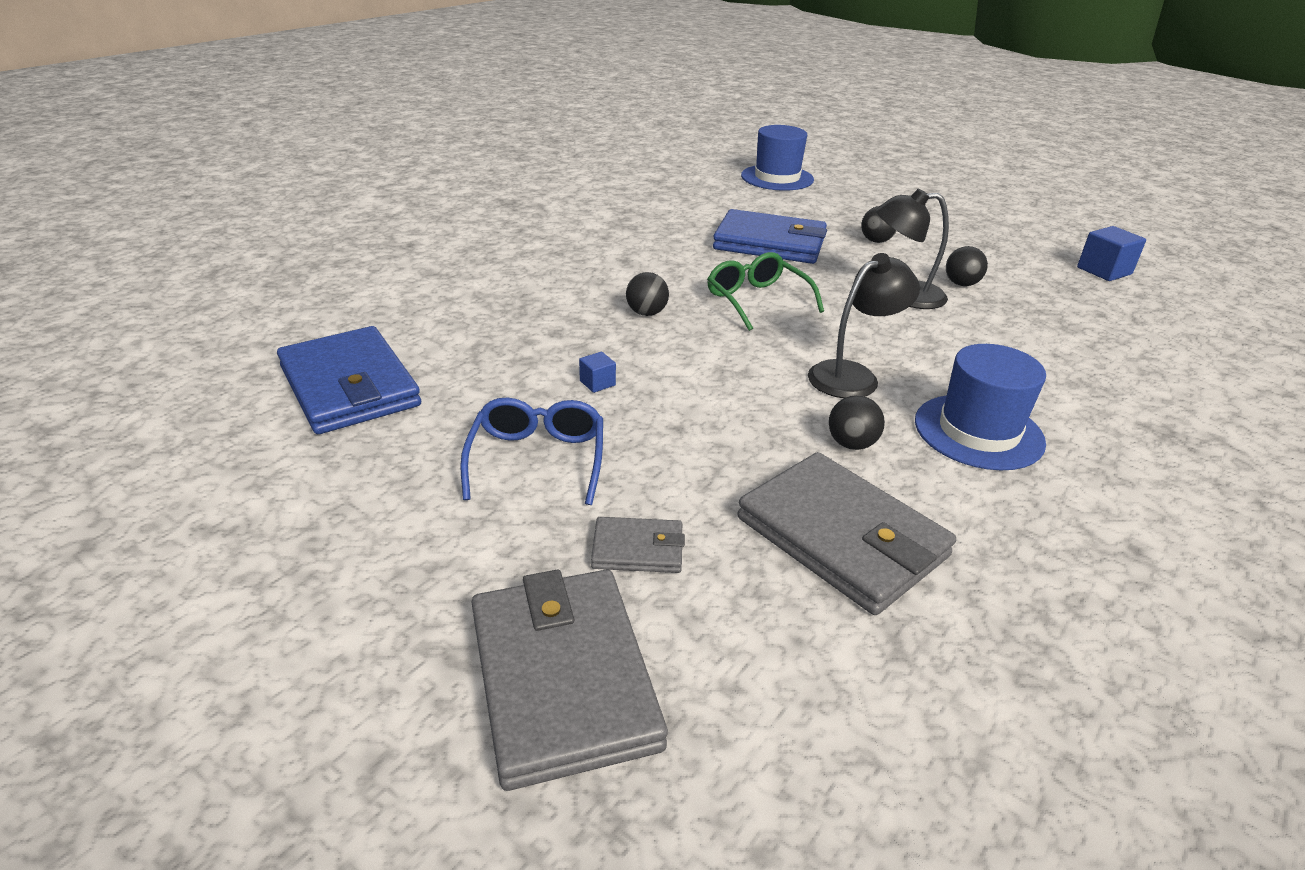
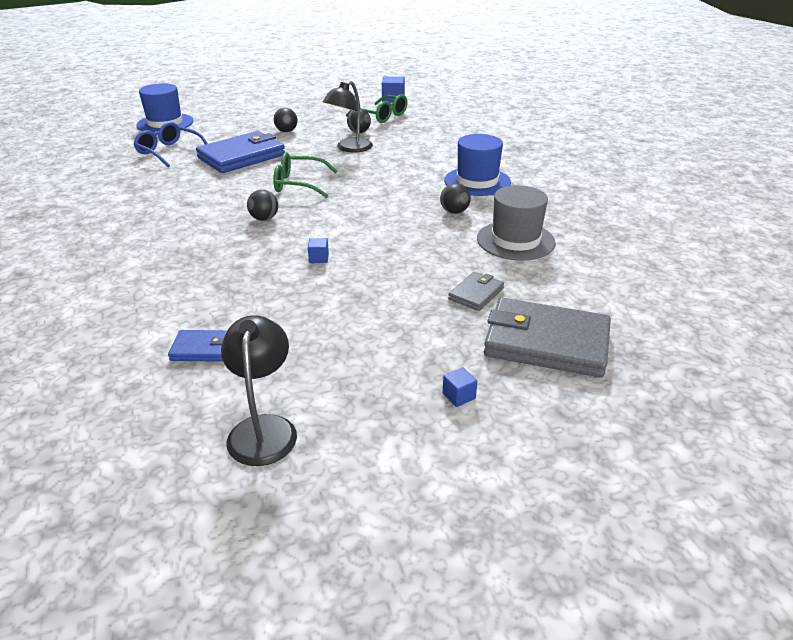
camera: 55 degrees left, 0 degrees up
(350, 386) = (203, 349): blue wallet -> blue wallet, size x0.49
(362, 624) = (459, 396): none -> blue cube
(537, 460) = (371, 300): blue glasses -> blue glasses (169, 152)
(842, 537) = (515, 240): grey wallet -> grey hat
(853, 375) = (402, 189): black lamp -> black lamp (263, 428)
(1040, 280) = (381, 116): none -> green glasses

